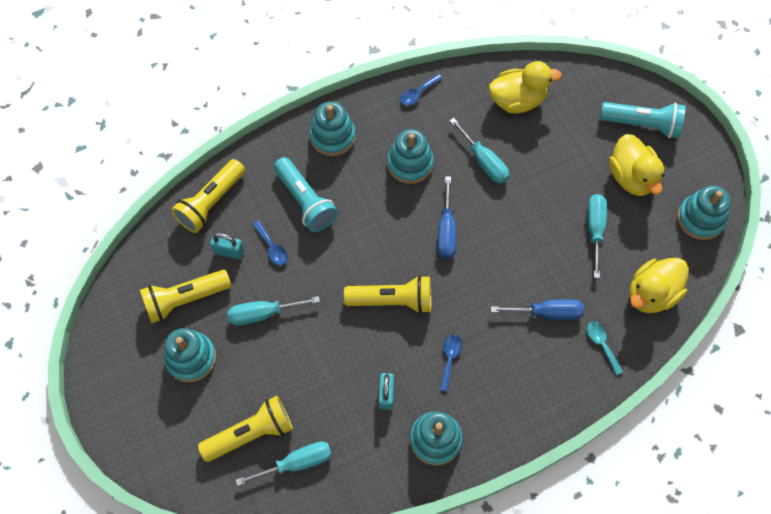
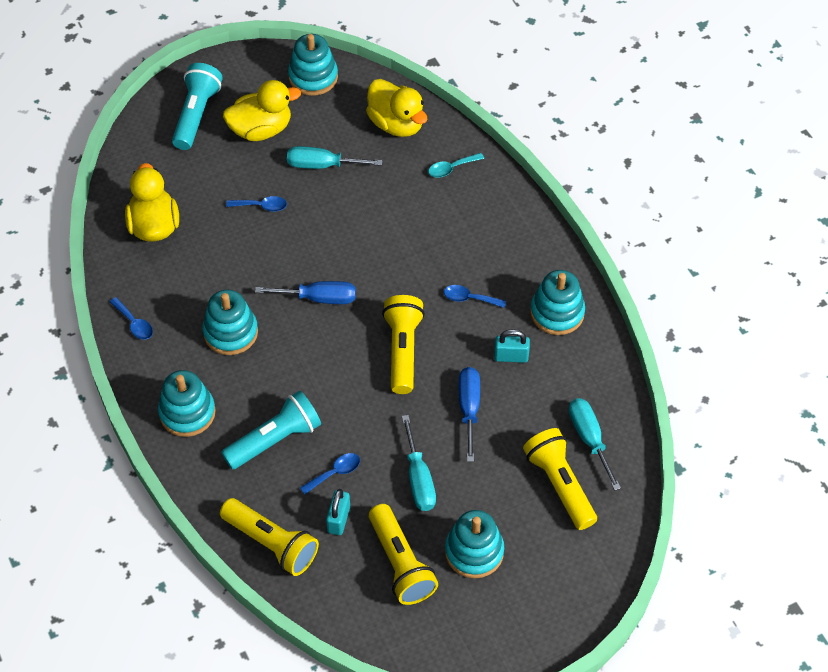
camera: 90 degrees left, 10 degrees down
(484, 161) = (233, 260): turquoise screwdriver -> none
(544, 181) = (261, 206): none -> blue spoon
(547, 313) = (417, 211): blue screwdriver -> blue screwdriver (469, 409)

